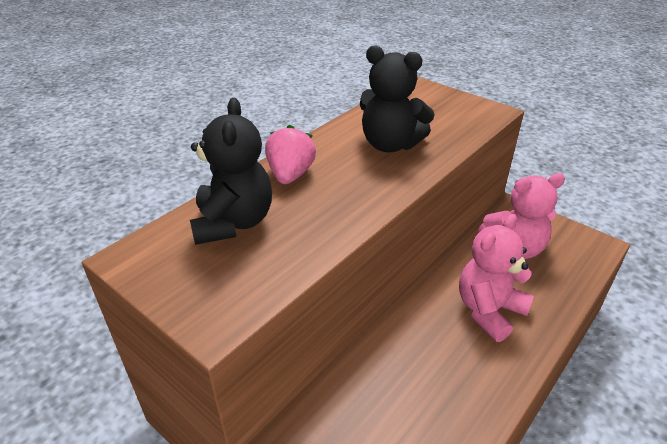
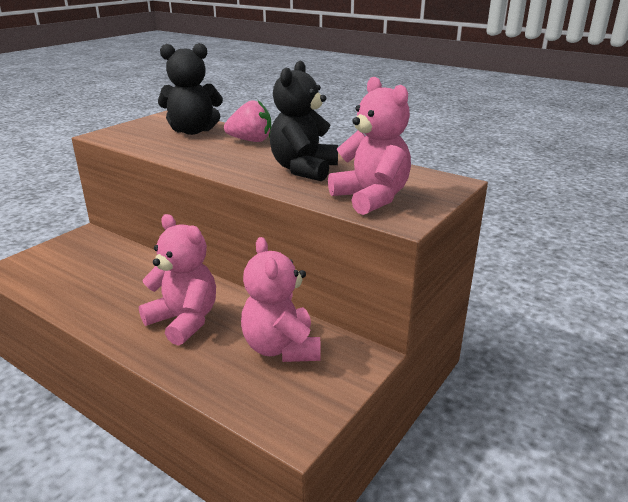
camera: 85 degrees right, 10 degrees down
(456, 118) = (371, 198): none -> pink teddy bear

